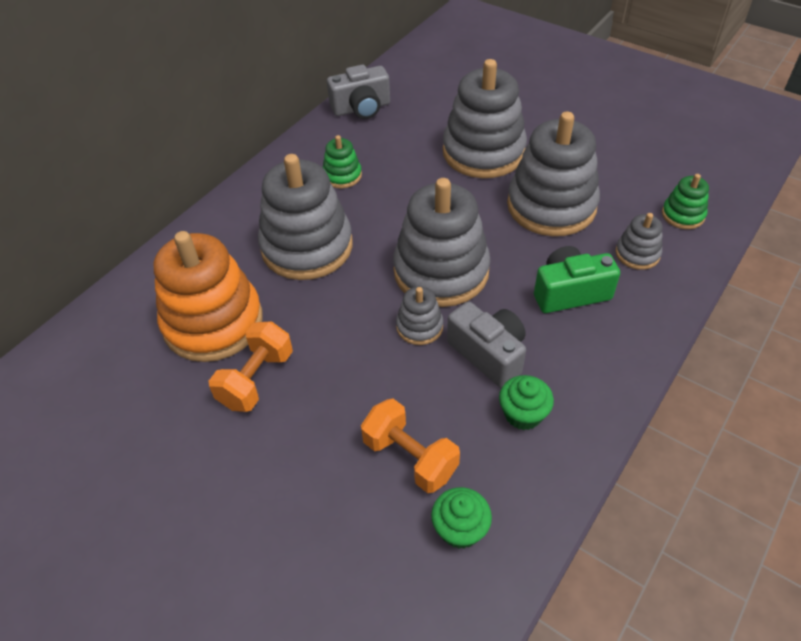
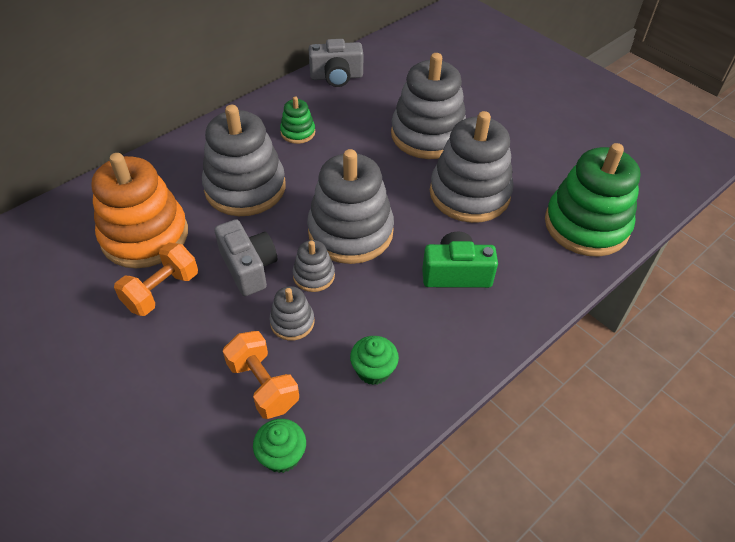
camera: 10 degrees right, 0 degrees up
(489, 354) = (364, 312): grey camera -> grey camera (249, 267)
(637, 254) = (530, 252): grey stacking toy -> grey stacking toy (292, 322)
(683, 215) = (586, 225): green stacking toy -> green stacking toy, size x2.15

